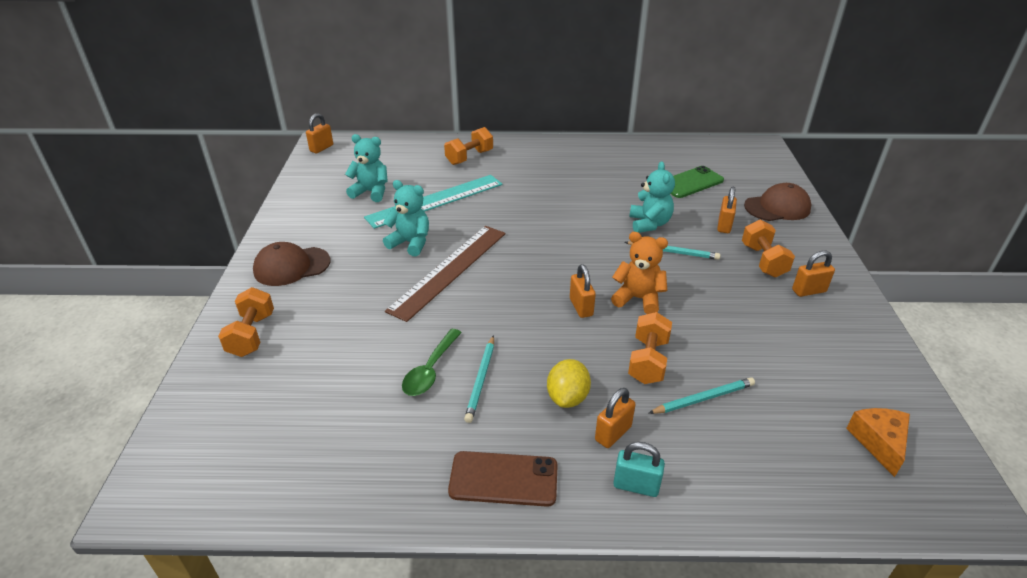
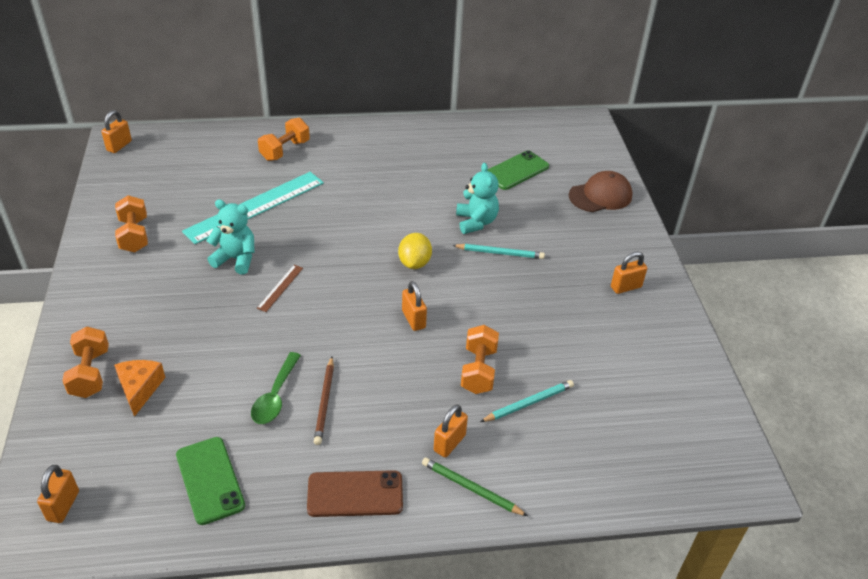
camera: 10 degrees left, 5 degrees up
(291, 266) = (115, 294): brown cap -> none
(349, 449) = (210, 480): none -> green phone
(371, 192) = (184, 200): turquoise teddy bear -> none
(449, 270) = (280, 288): brown ruler -> brown ruler, size x0.42
(481, 380) = (325, 402): turquoise pencil -> brown pencil
(567, 397) = (406, 412): yellow lemon -> yellow lemon (414, 263)
(636, 485) = (471, 489): turquoise padlock -> green pencil
(638, 299) = (467, 306): orange teddy bear -> none
(724, 225) = (549, 220): orange padlock -> orange padlock (63, 506)
(763, 261) = (585, 257): orange dumbbell -> orange dumbbell (134, 235)
(879, 442) = (677, 431): orange cheese -> orange cheese (140, 389)

